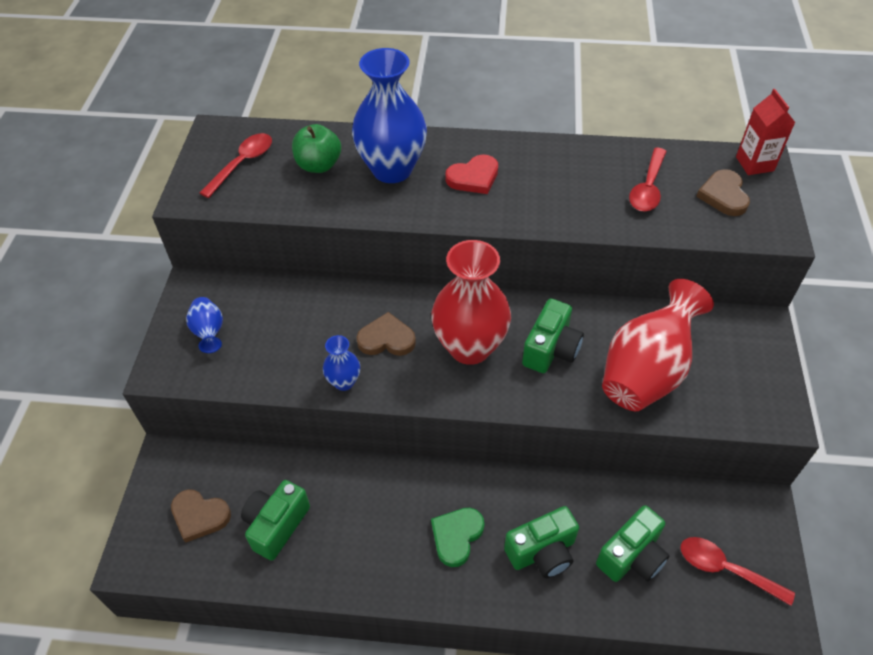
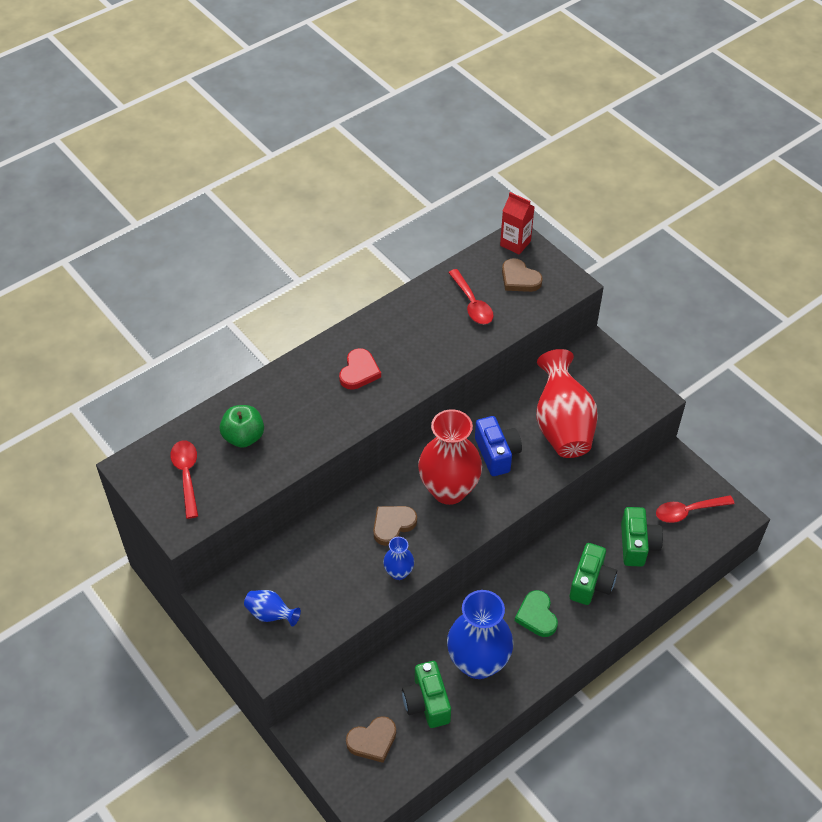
camera: 45 degrees left, 0 degrees up
(392, 169) = (298, 404): blue vase -> blue vase (478, 662)
(551, 349) = (497, 454): green camera -> blue camera

